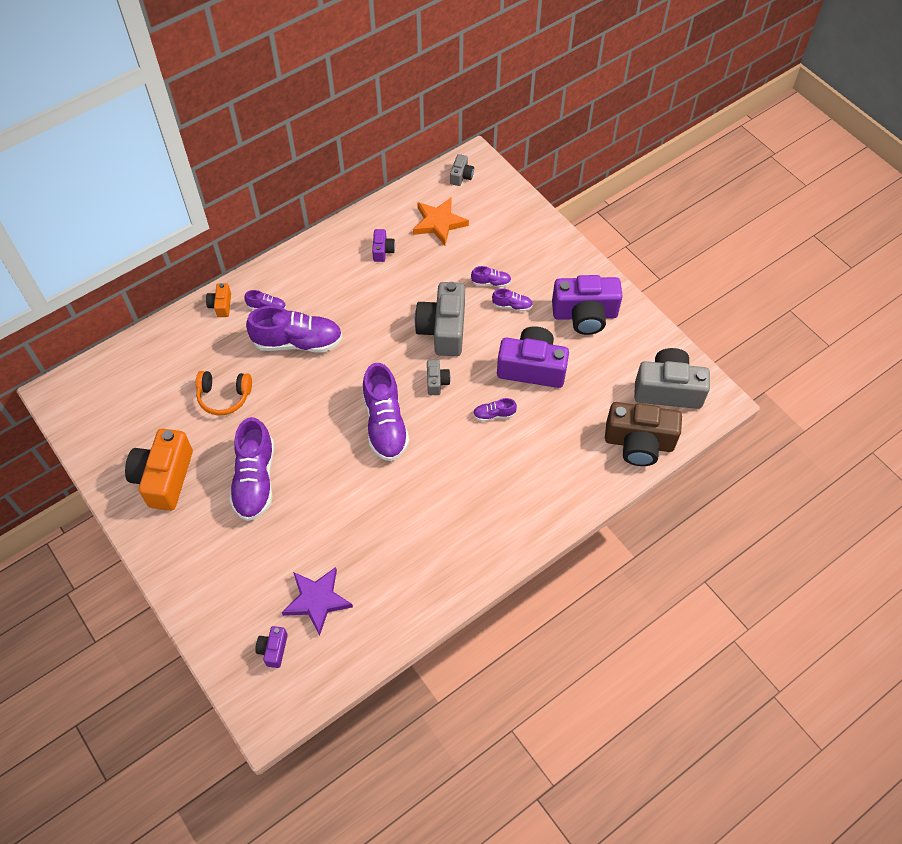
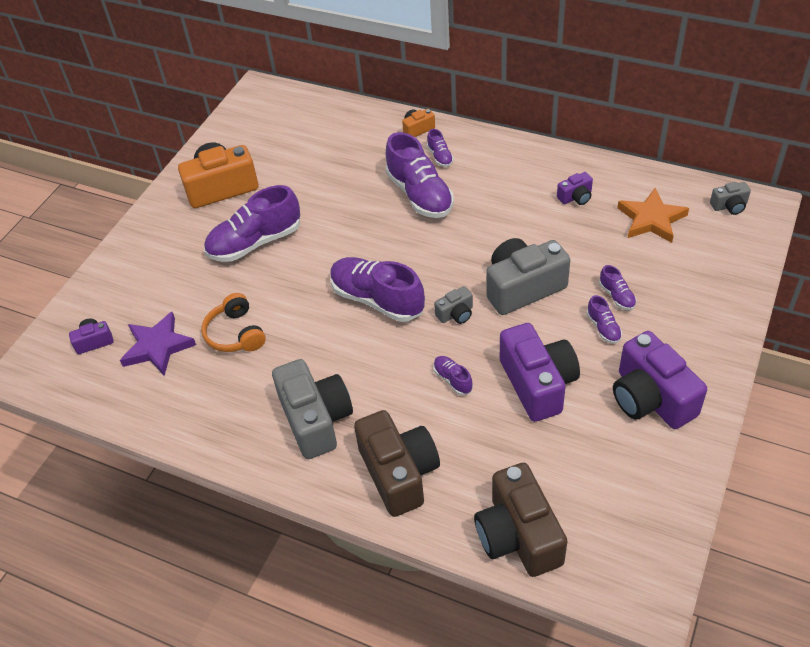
camera: 65 degrees right, 10 degrees down
(224, 396) = (326, 180): orange headphones -> orange headphones (235, 334)
(385, 424) = (377, 299): purple shoe -> purple shoe turned 75 degrees clockwise
(550, 486) = (399, 473): none -> brown camera
(668, 389) = (618, 532): grey camera -> grey camera (316, 419)

